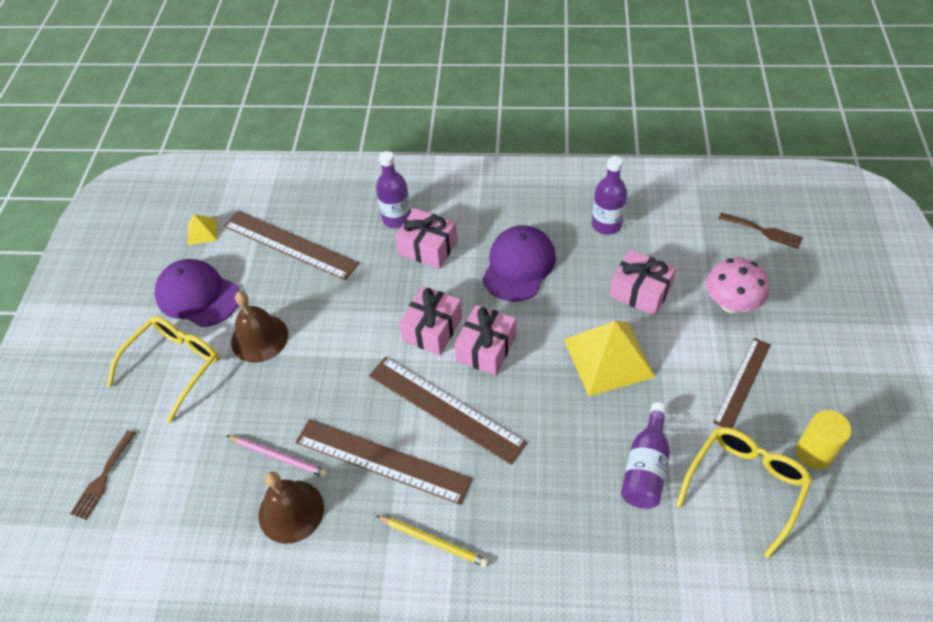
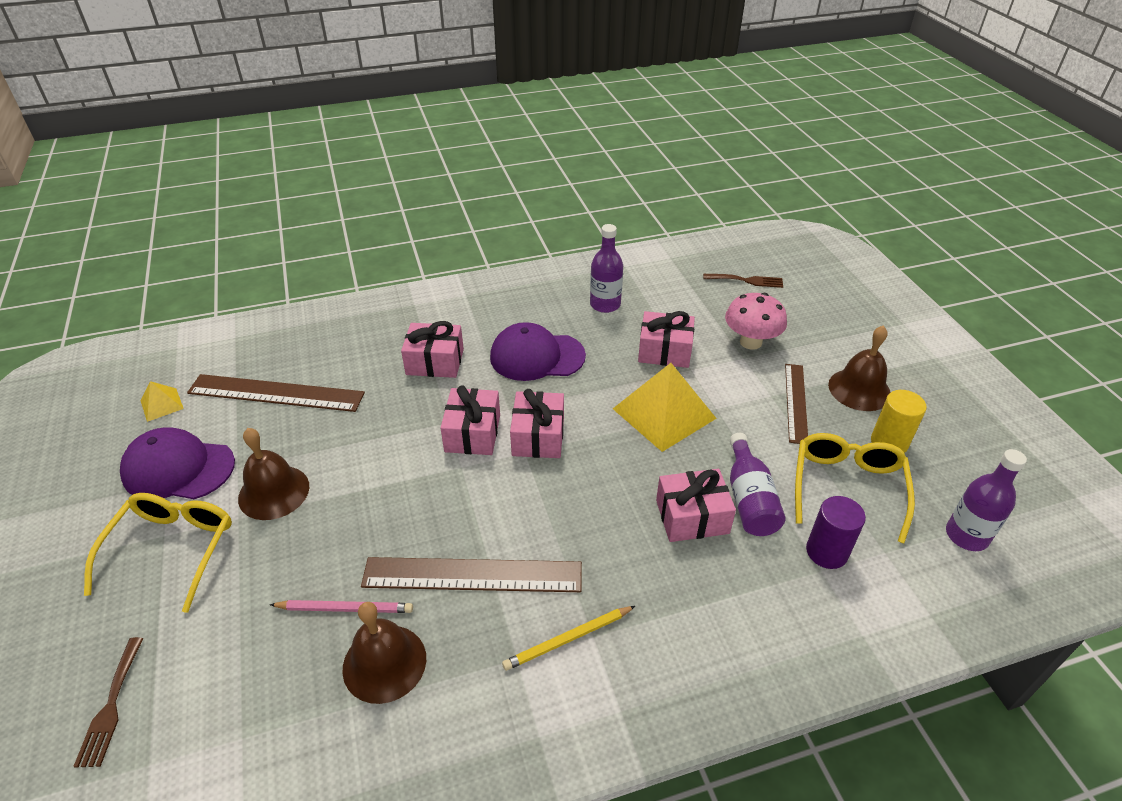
camera: 25 degrees left, 10 degrees down
(397, 218) = (390, 344): purple bottle -> purple bottle (966, 536)
(433, 541) = (568, 639): yellow pencil -> yellow pencil turned 150 degrees clockwise
(445, 409) = (520, 503): brown ruler -> none
(519, 265) = (537, 356): purple cap -> purple cap turned 90 degrees counterclockwise
(585, 468) = (692, 517): none -> pink gift
(691, 541) = (826, 552): none -> purple cylinder
(815, 387) = (859, 389): none -> brown bell

